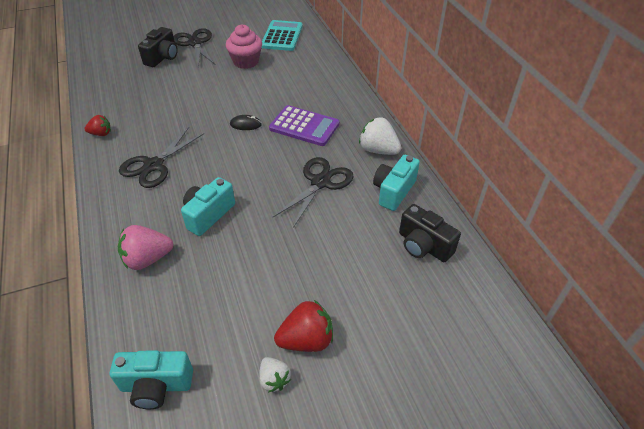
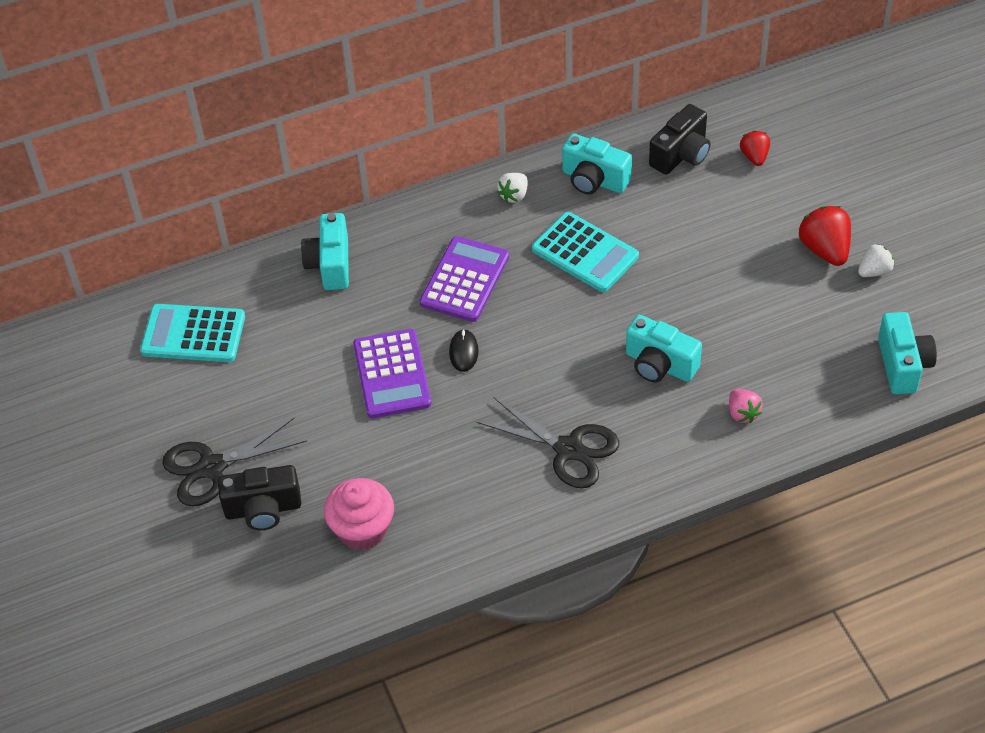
camera: 90 degrees left, 5 degrees up
(101, 134) = (498, 541): red strawberry -> red strawberry (754, 157)
(147, 259) = (742, 413): pink strawberry -> pink strawberry, size x0.61
(162, 57) = (263, 509): black camera -> black camera turned 150 degrees clockwise
(236, 97) = (391, 374): none -> purple calculator
(246, 62) = (281, 377): pink cupcake -> pink cupcake (362, 529)
(321, 182) = (585, 253): black scissors -> turquoise calculator
(324, 77) = (330, 264): none -> turquoise camera
(378, 150) = (514, 195): white strawberry -> white strawberry, size x0.61

